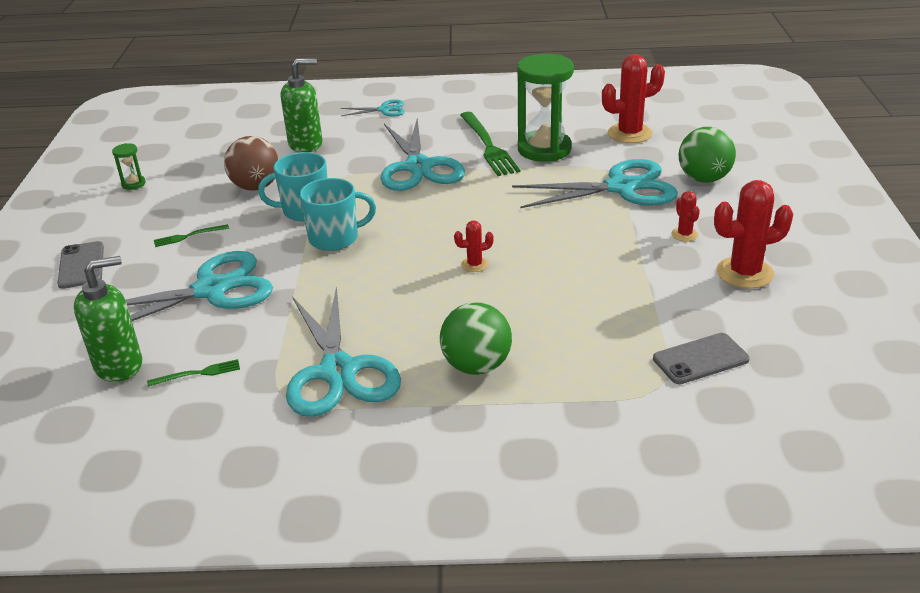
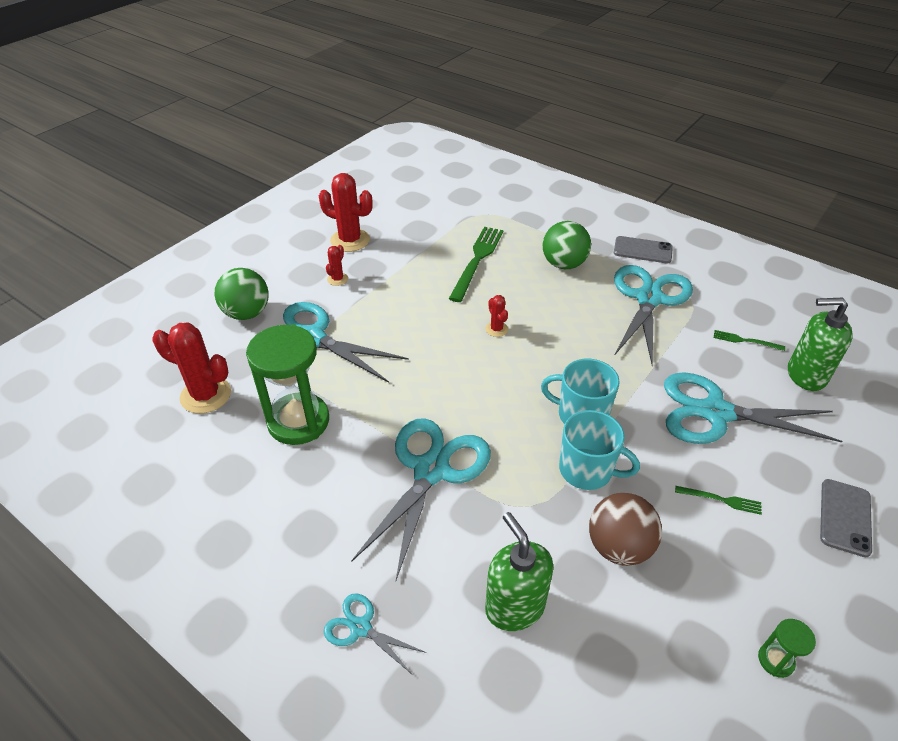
camera: 145 degrees left, 10 degrees up
(306, 144) = (514, 606): green soap dispenser -> green soap dispenser turned 45 degrees clockwise
(474, 264) = (496, 329): red cactus -> red cactus turned 45 degrees clockwise
(488, 146) = (336, 461): green fork -> green fork (477, 260)
(700, 359) = (445, 215): grey phone -> grey phone (642, 250)

